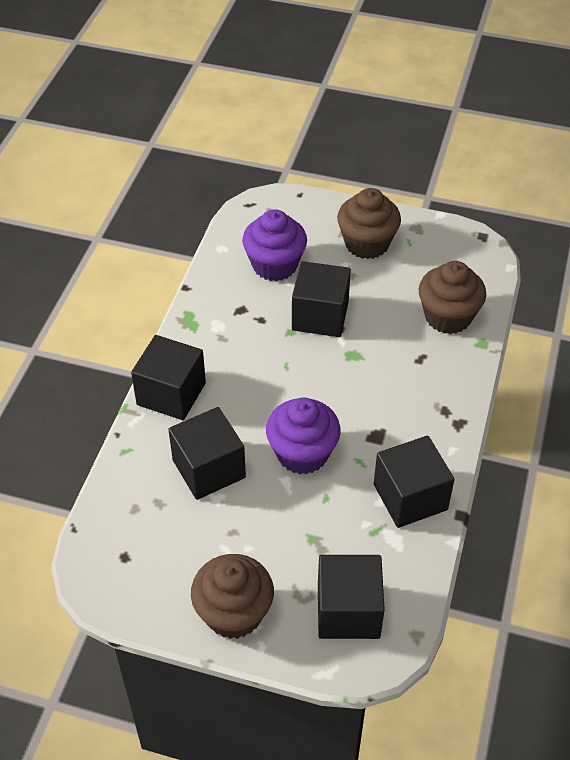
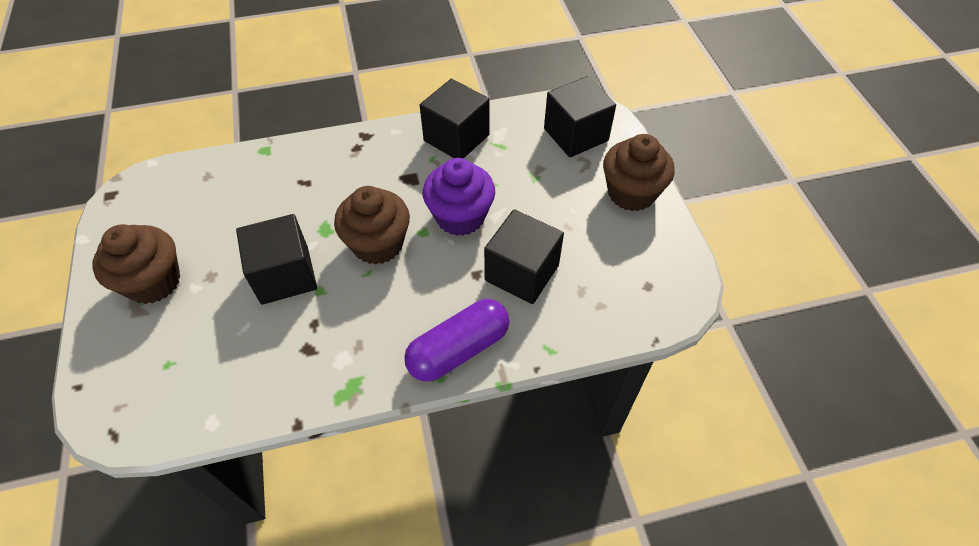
camera: 120 degrees left, 5 degrees up
(171, 394) = (458, 349): black cube -> purple capsule
(275, 265) = (222, 351): purple cupcake -> none
(448, 317) = (241, 182): brown cupcake -> brown cupcake (378, 244)

